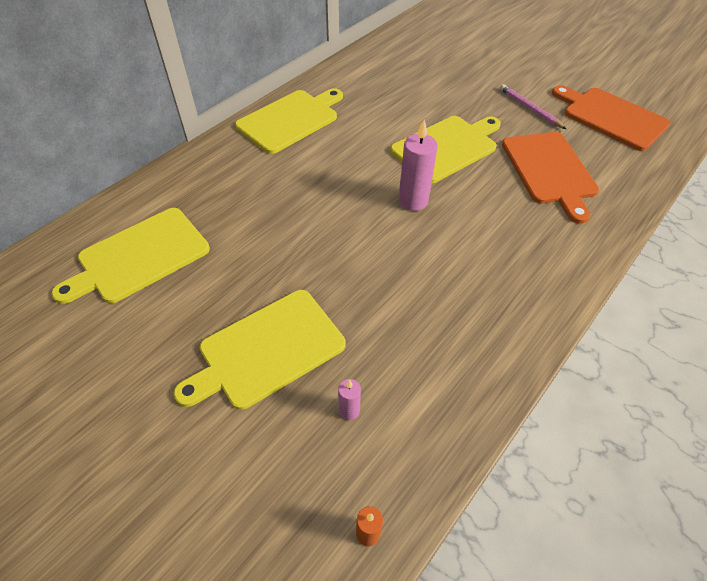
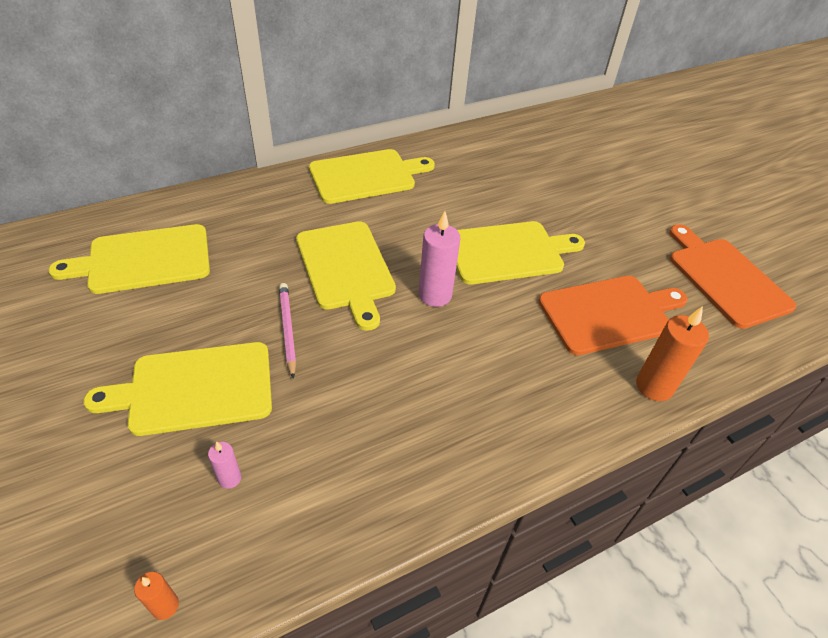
camera: 20 degrees right, 5 degrees down
(326, 203) = (346, 268): none -> yellow cutting board
(529, 108) = (631, 240): pink pencil -> pink pencil (287, 329)
(549, 170) = (609, 313): orange cutting board -> orange cutting board turned 120 degrees counterclockwise
(613, 214) = (654, 386): none -> orange candle

